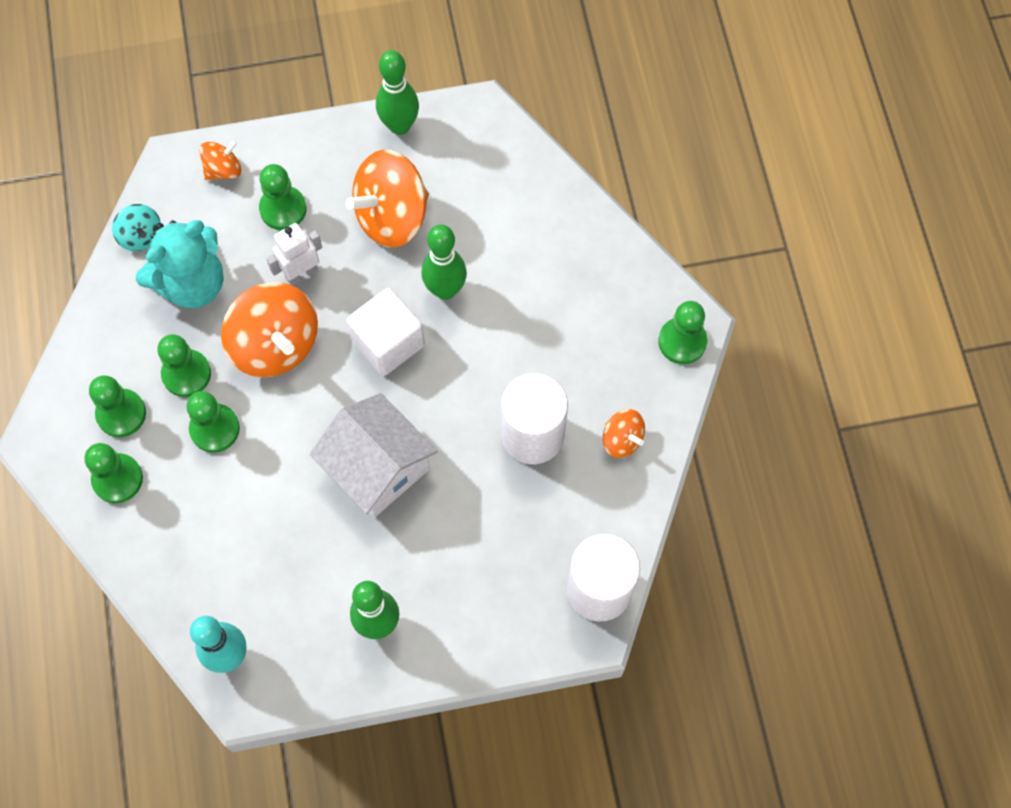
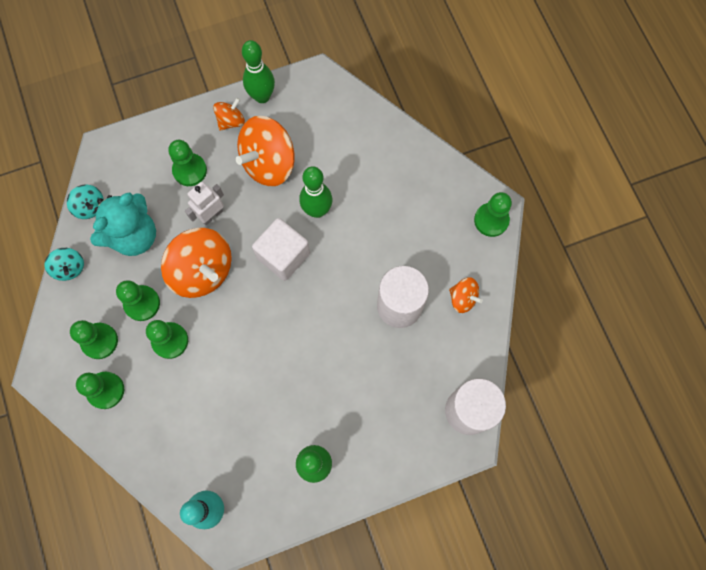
camera: 10 degrees left, 5 degrees up
(99, 312) = (70, 268): none -> turquoise spinning top
(223, 170) = (141, 148): orange spinning top -> orange spinning top (231, 121)
(377, 468) = (293, 349): white house -> none

